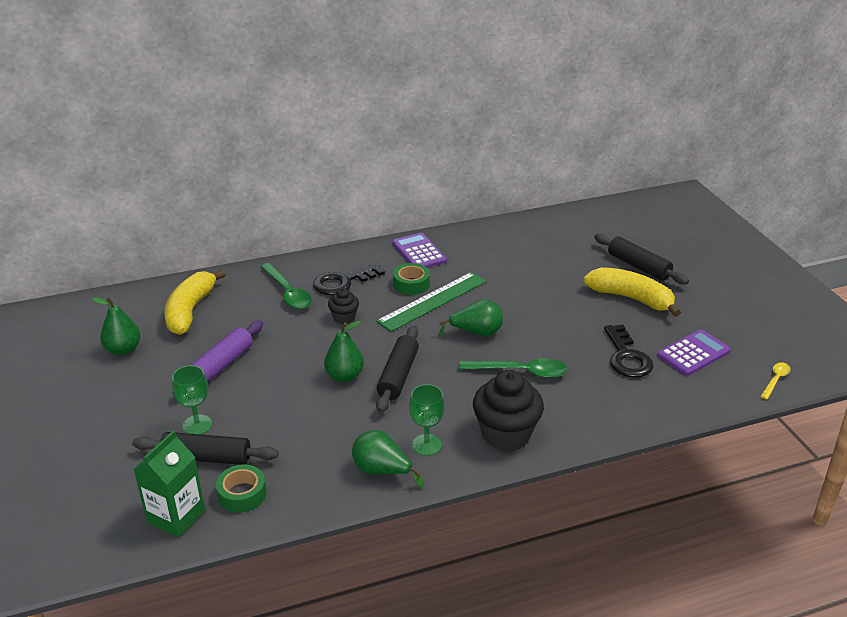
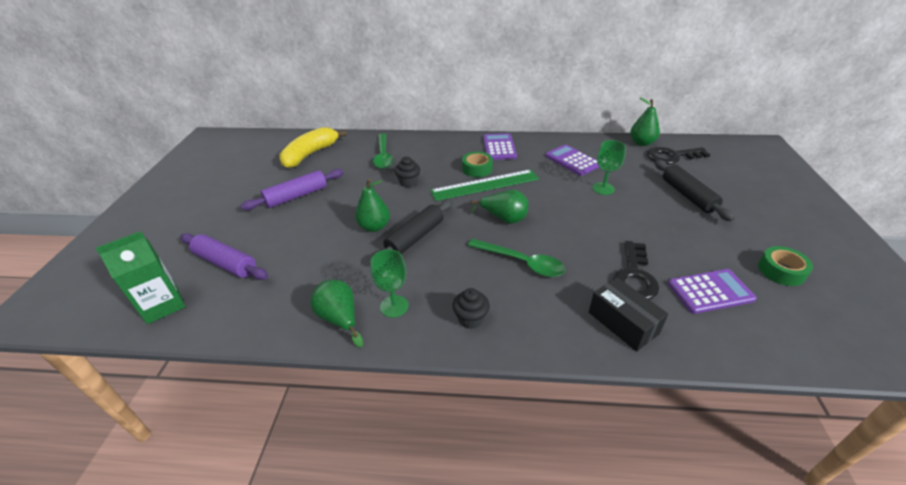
camera: 25 degrees right, 5 degrees up
(123, 350) = (247, 170): green pear -> green pear (641, 143)
(197, 425) = (242, 236): green goblet -> green goblet (603, 188)
(206, 457) = (226, 263): black rolling pin -> purple rolling pin
(242, 494) = (222, 302): green tape -> green tape (781, 271)
(343, 282) = (427, 157): black key -> black key (671, 156)
(506, 434) = (471, 319): black cupcake -> black cupcake, size x0.52
(508, 252) = (572, 161): none -> purple calculator
(631, 298) = (666, 222): yellow banana -> none
(636, 399) = (623, 323): none -> black box
(775, 380) = (802, 349): yellow spoon -> none

